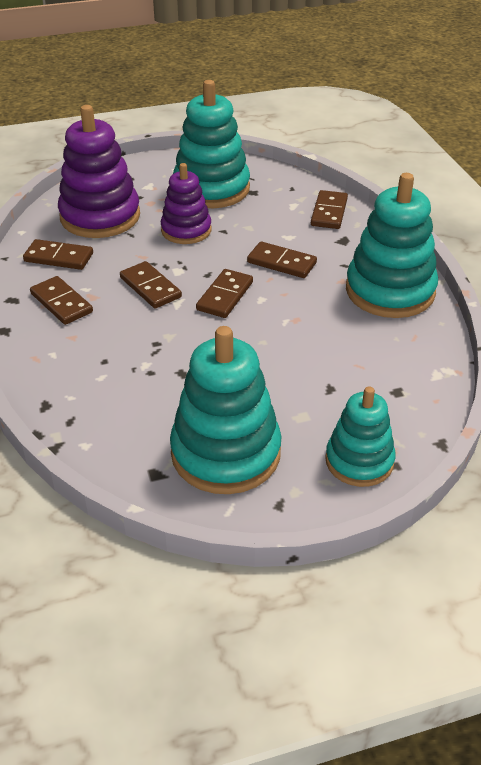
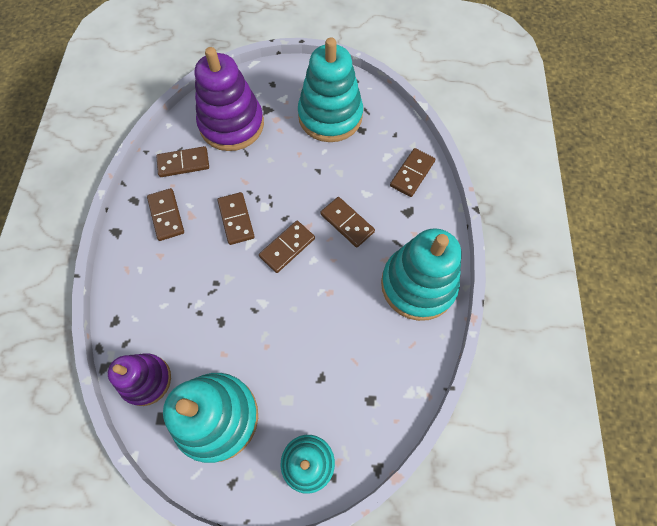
camera: 20 degrees right, 25 degrees up
(58, 257) = (183, 163): brown domino -> brown domino turned 45 degrees counterclockwise
(186, 230) = (289, 161): purple stacking toy -> purple stacking toy (146, 380)

